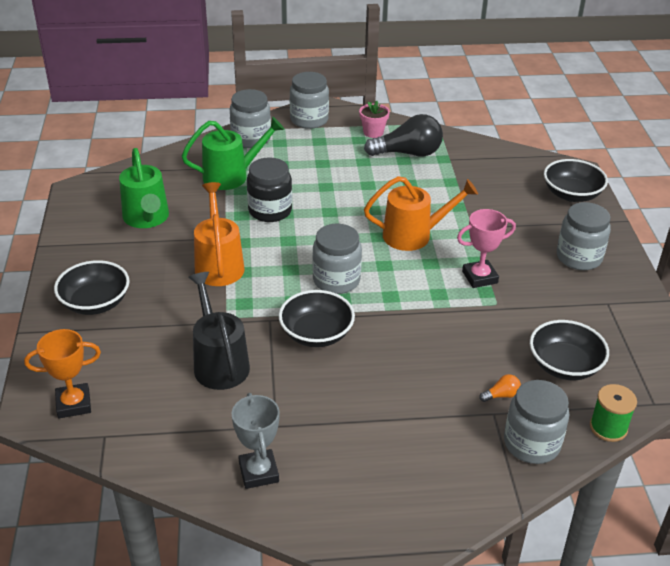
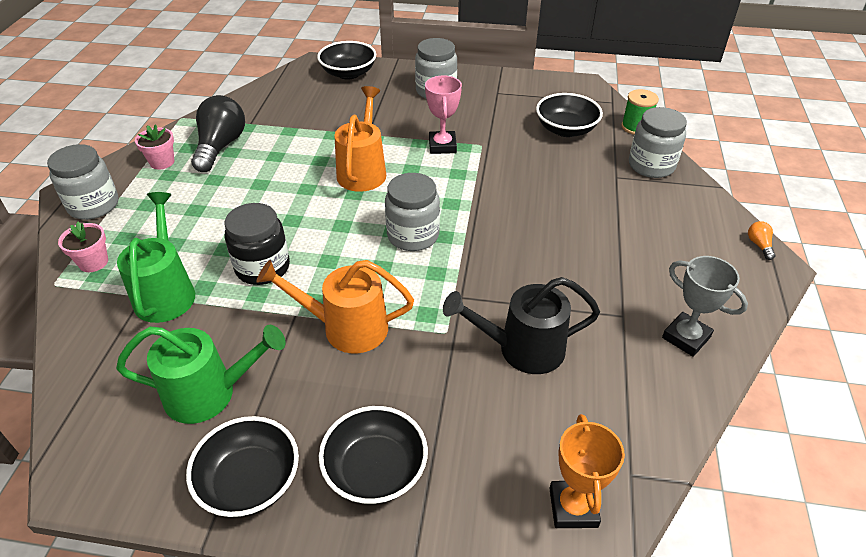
camera: 75 degrees left, 5 degrees up
(251, 138) = (93, 262): grey jar -> pink flower pot
(259, 472) = (686, 337): grey trophy -> grey trophy turned 45 degrees clockwise
(316, 334) = (493, 264): black bowl -> black bowl (250, 482)
(501, 395) = (596, 168): orange light bulb -> orange light bulb (759, 245)

